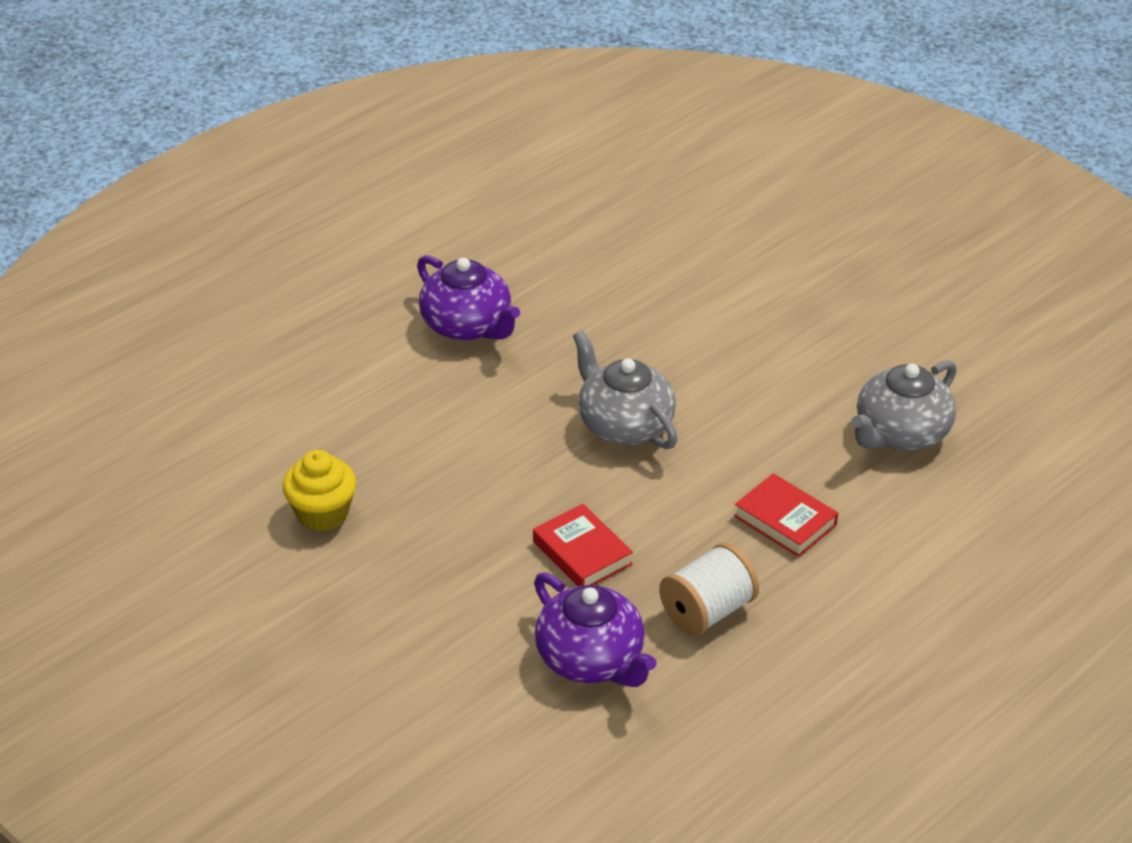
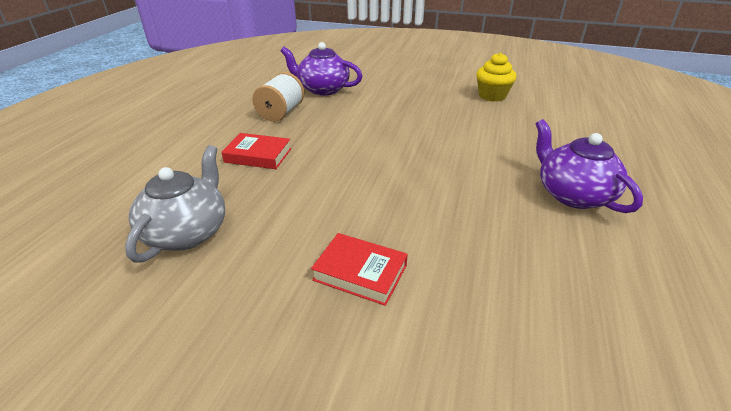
camera: 150 degrees right, 5 degrees down
(467, 325) = (572, 194): purple teapot -> purple teapot turned 45 degrees clockwise
(582, 553) = (360, 115): red book -> red book (360, 272)
(624, 425) = (397, 171): grey teapot -> none

